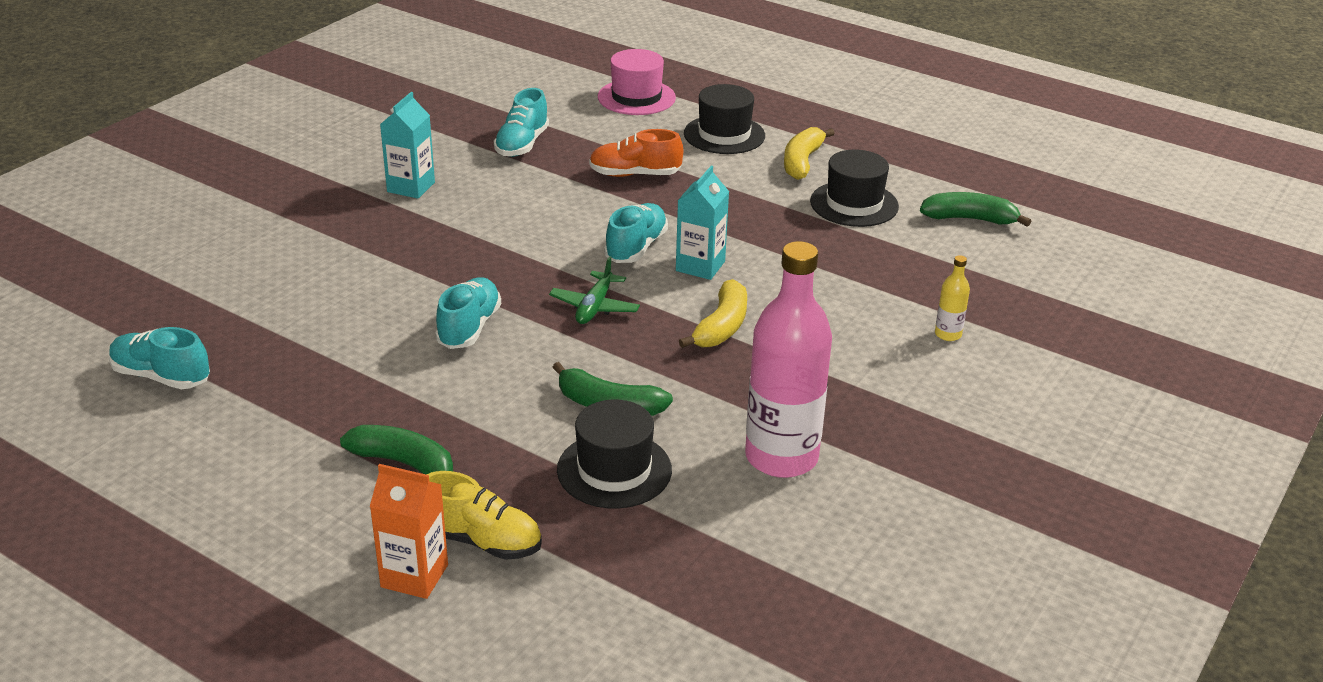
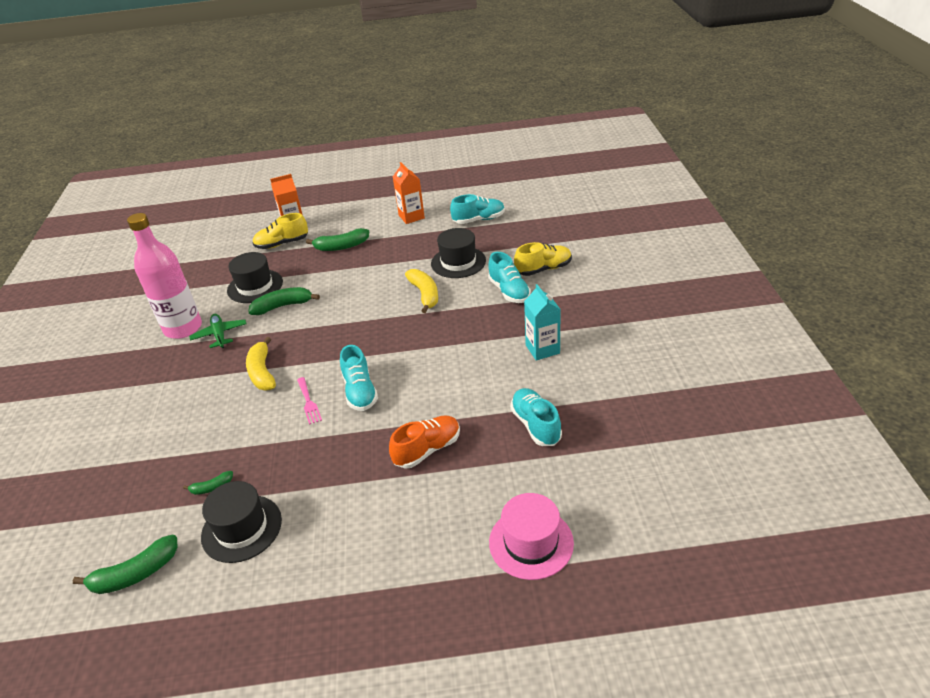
camera: 145 degrees right, 5 degrees up
(224, 452) = (411, 217): none -> orange carton
(247, 256) = (543, 269): none -> yellow shoe
(469, 327) = (389, 300): turquoise shoe -> turquoise shoe (509, 291)
(595, 307) = (342, 344): green plane -> green plane (220, 335)
(700, 266) = (308, 402): turquoise carton -> pink fork
(724, 135) = (409, 544): black hat -> black hat (458, 262)
(802, 162) = (316, 553): yellow banana -> yellow banana (425, 294)
(863, 245) = (212, 487): none -> green banana
(948, 334) = (120, 445): yellow bottle -> none

